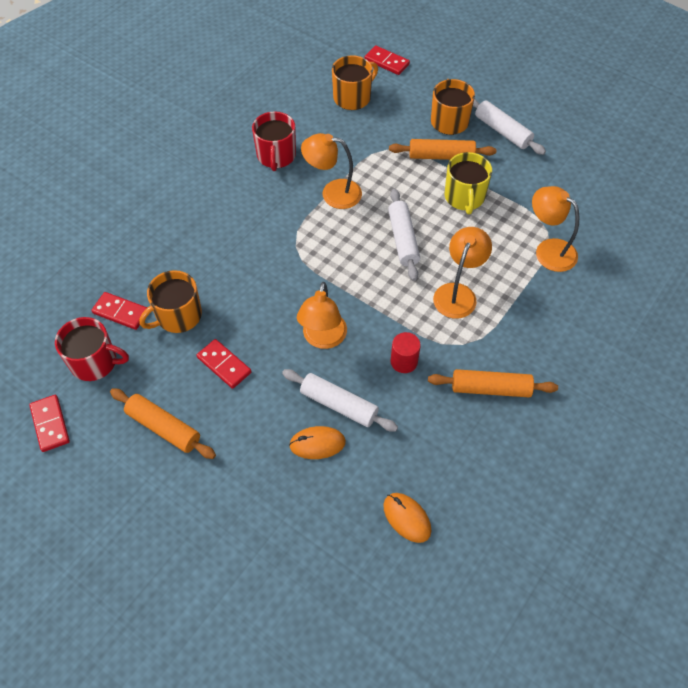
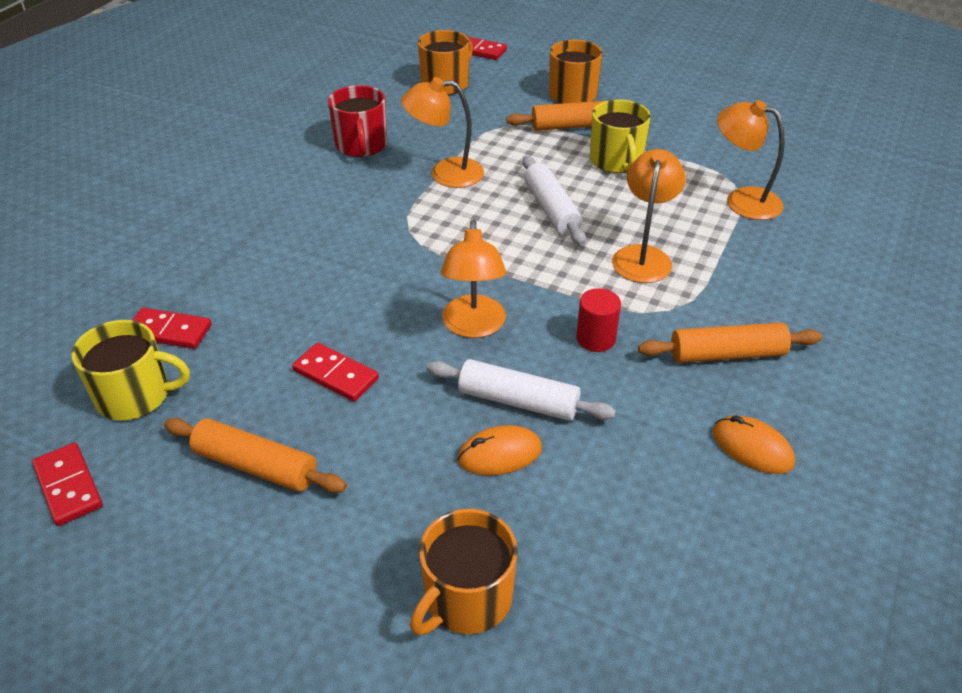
camera: 10 degrees left, 15 degrees down
(95, 362) = (135, 396): red mug -> yellow mug
(178, 316) = (256, 325): orange mug -> orange mug (467, 598)
(407, 518) = (665, 533): orange mouse -> orange mouse (752, 448)
(502, 131) = (640, 97): white rolling pin -> none

